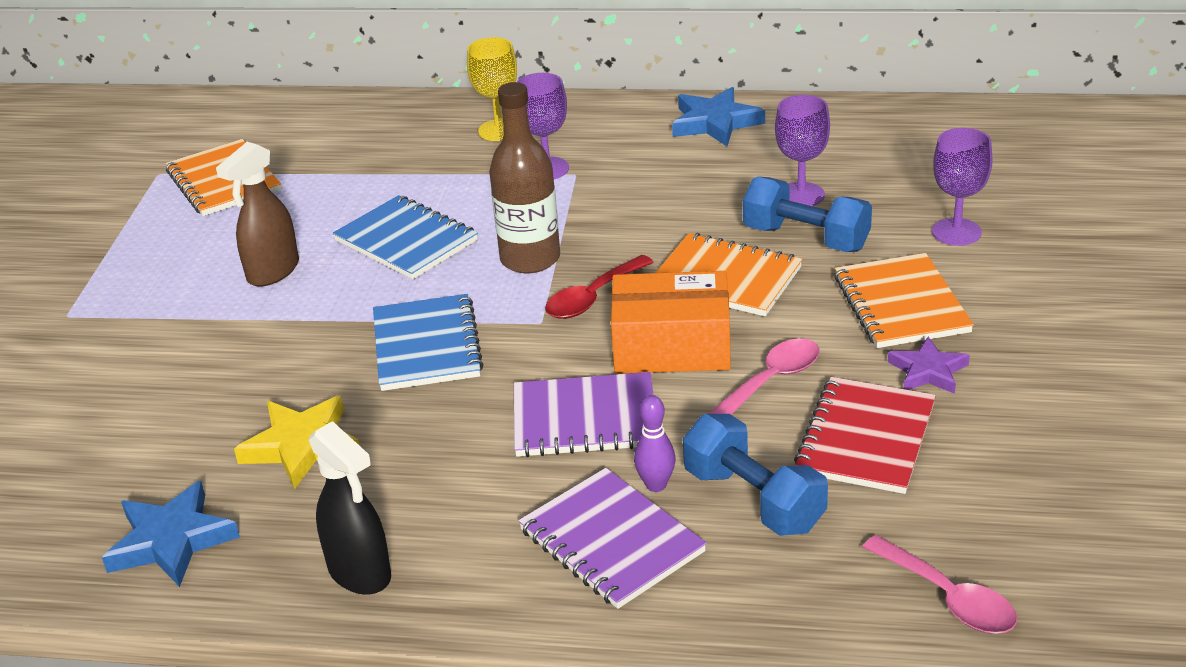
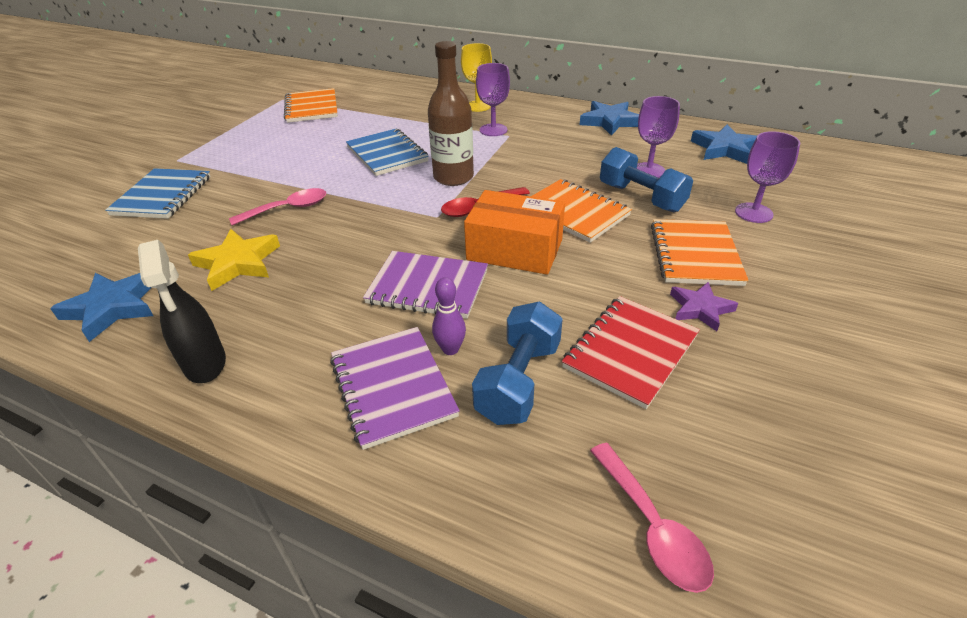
camera: 15 degrees right, 5 degrees up
(272, 272) = (301, 157): brown spray bottle -> none
(427, 346) = (357, 216): blue notebook -> blue notebook (162, 196)
(754, 499) = (519, 381): blue dumbbell -> blue dumbbell turned 45 degrees clockwise
(771, 381) = (574, 289): pink spoon -> pink spoon (288, 209)
(893, 140) = (725, 149): none -> blue star

